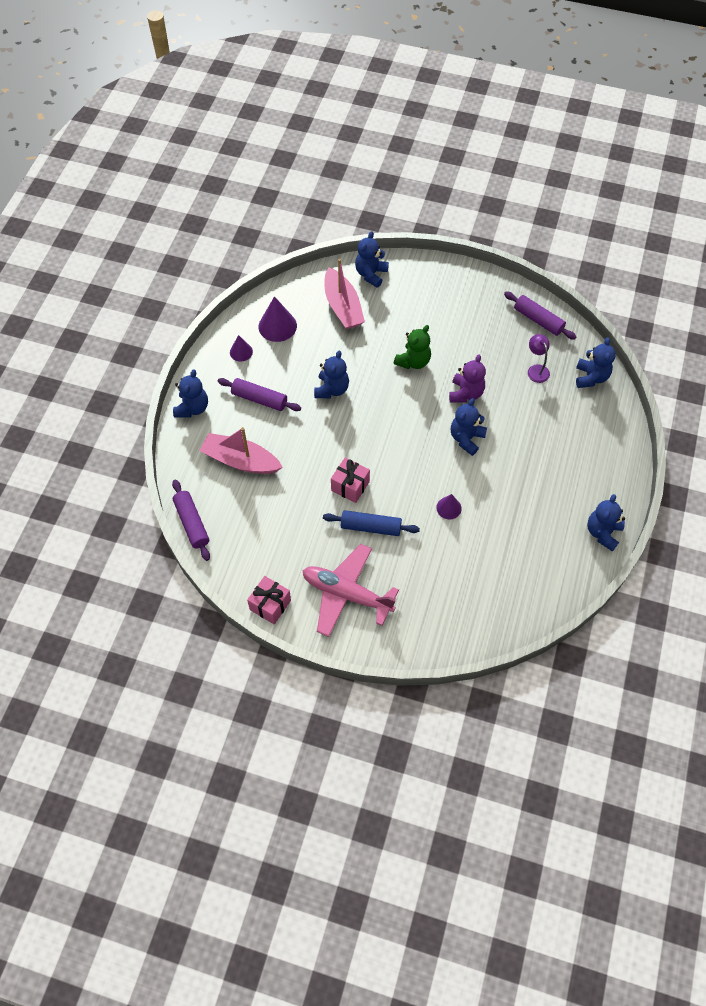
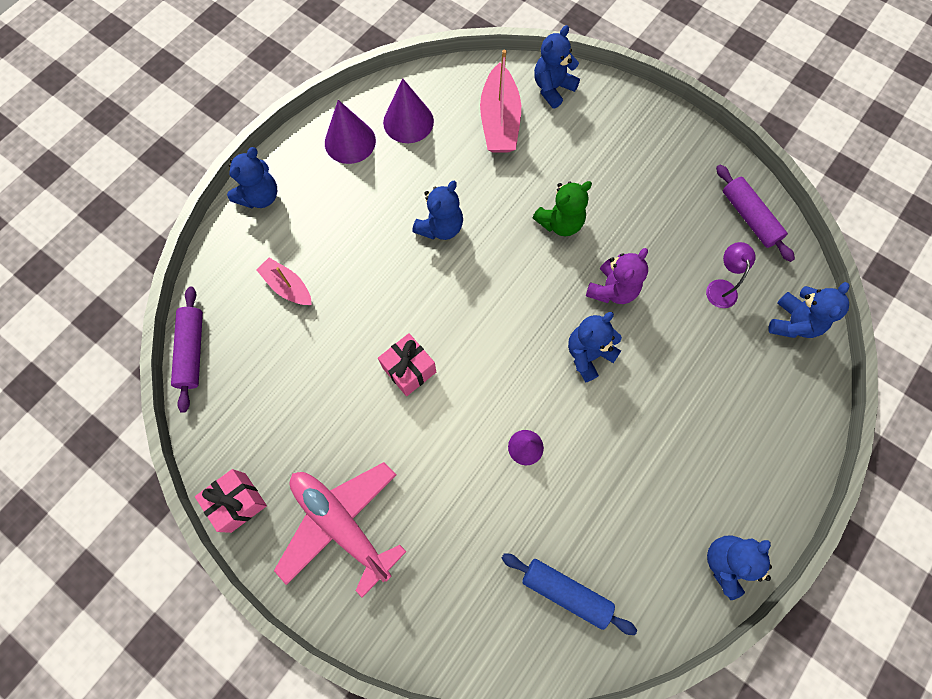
camera: 20 degrees right, 10 degrees up
(241, 352) = (350, 141): purple cone -> purple cone, size x1.69
(241, 461) = (287, 287): pink boat -> pink boat, size x0.60
(259, 399) = (346, 211): purple rolling pin -> none
(371, 527) = (412, 438): blue rolling pin -> blue rolling pin (565, 592)

